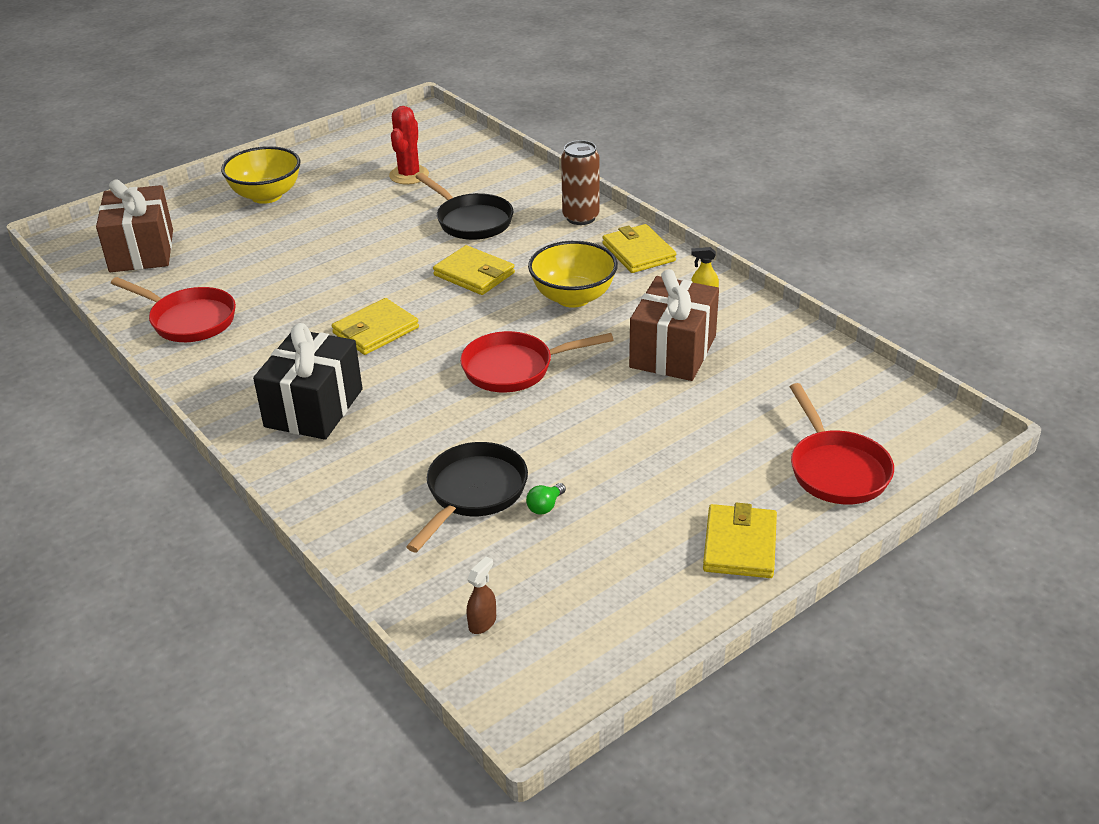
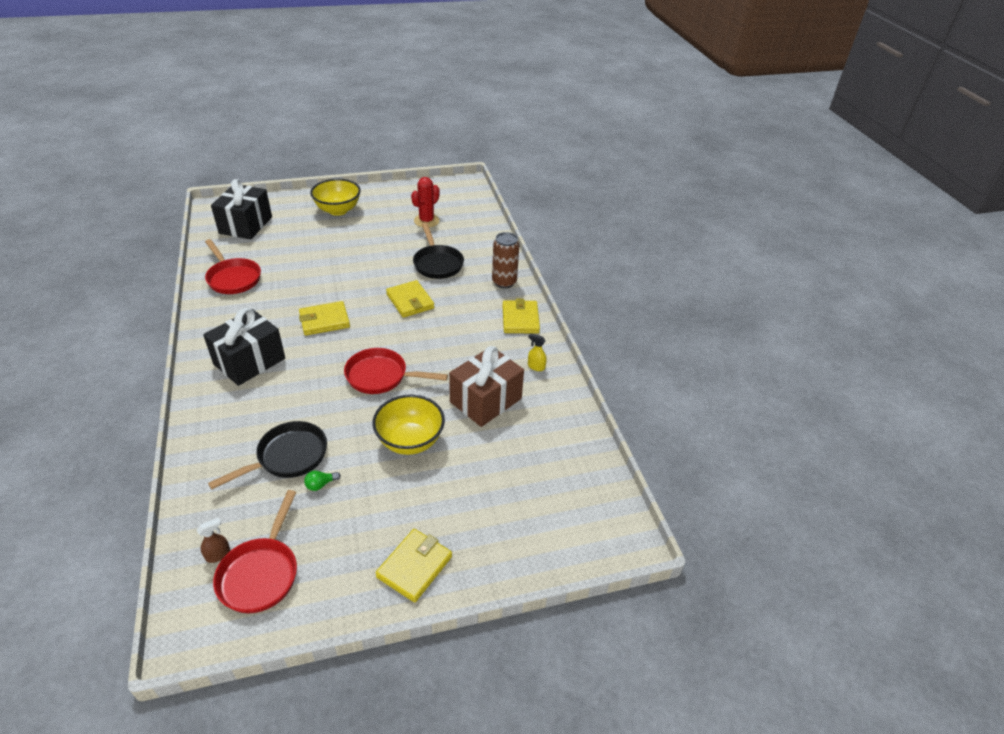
camera: 20 degrees right, 5 degrees up
(142, 251) = (246, 225): brown gift -> black gift
(573, 297) = (455, 338): yellow bowl -> yellow bowl (410, 441)
(836, 469) = (522, 533): red pan -> red pan (261, 573)

